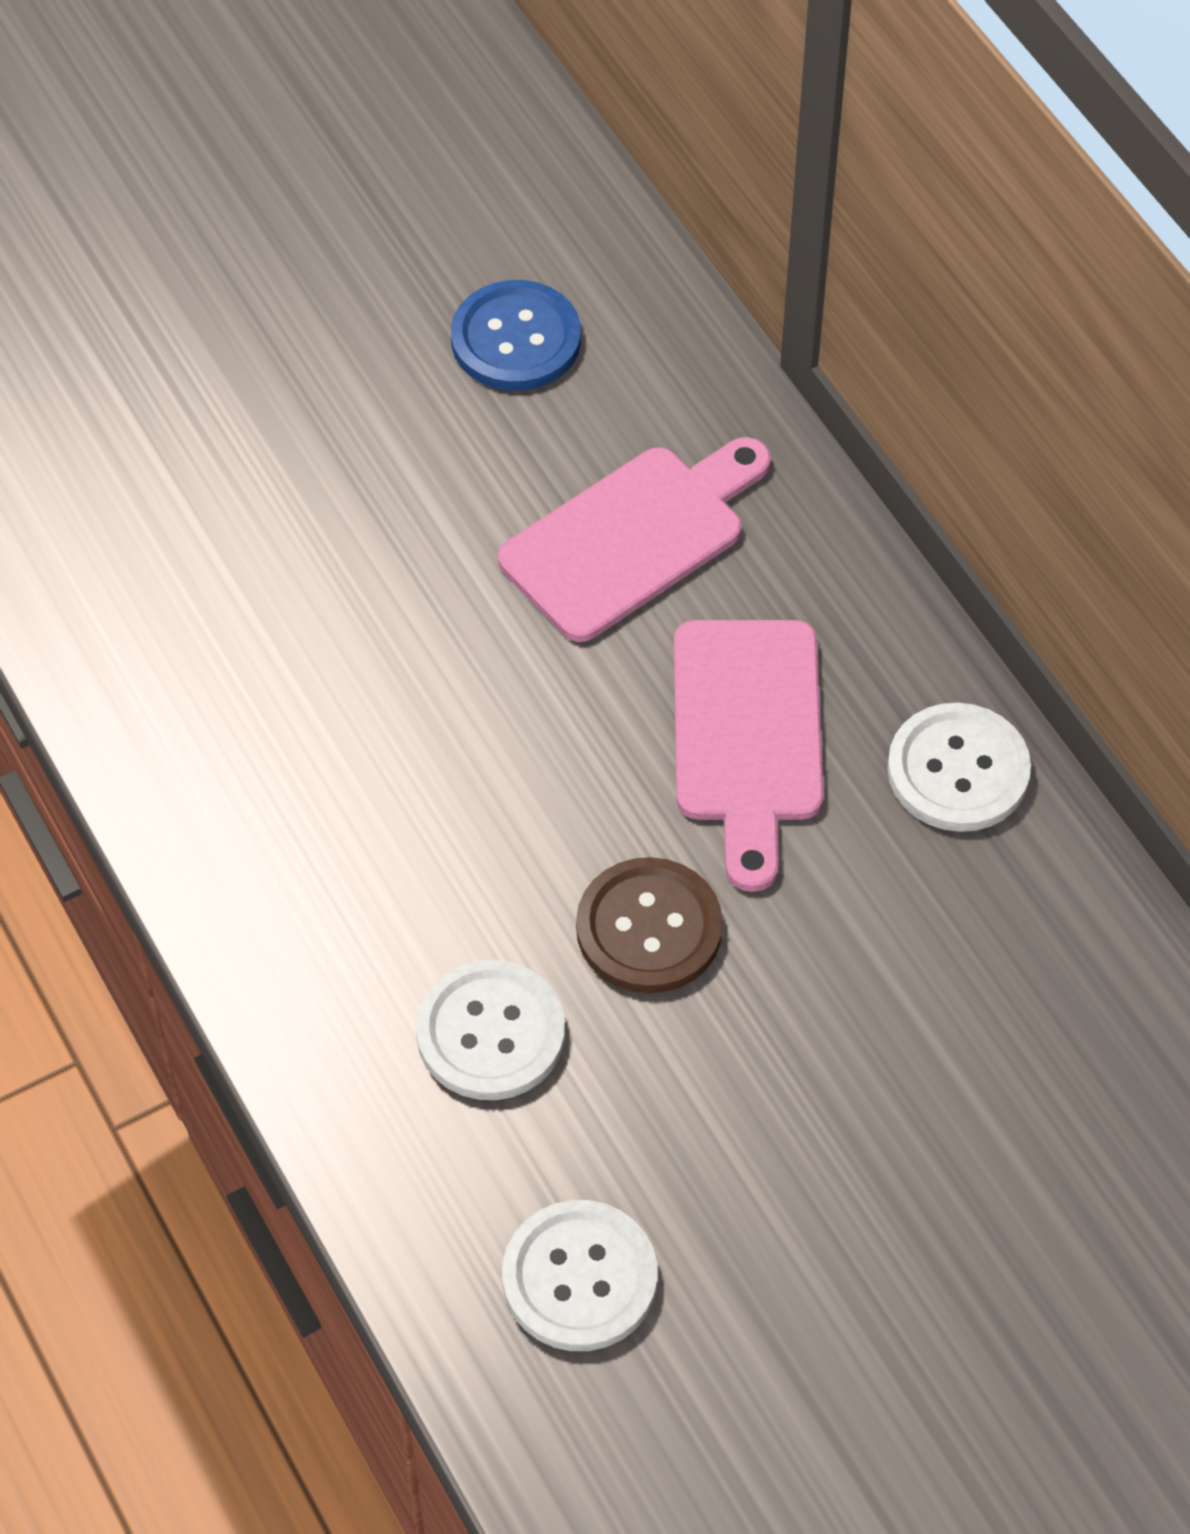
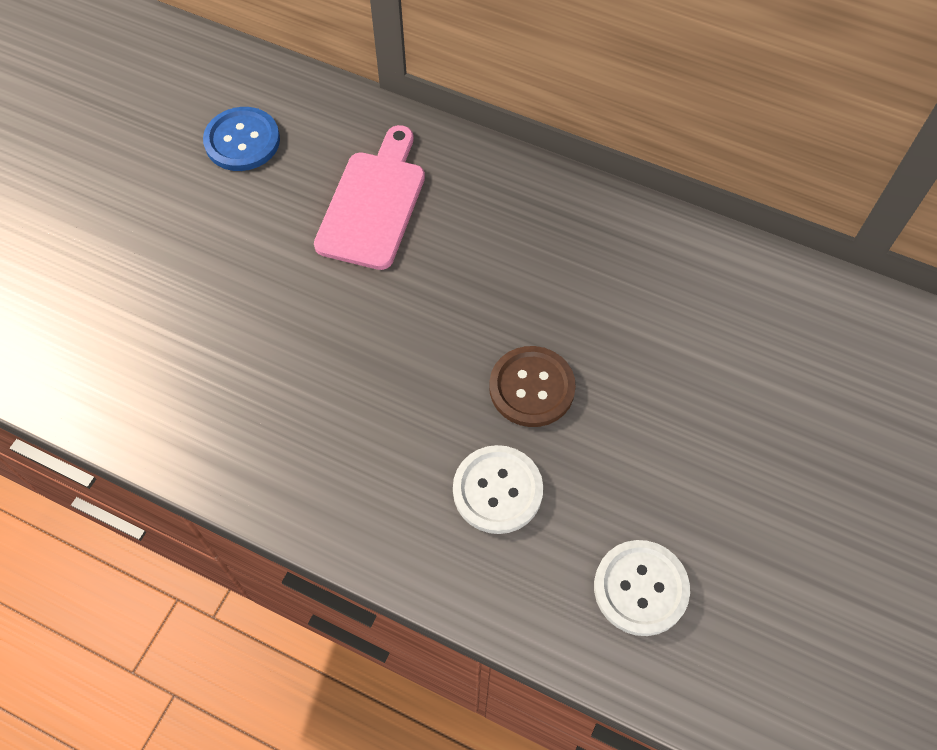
camera: 35 degrees left, 5 degrees up
(747, 735) = (502, 266): pink cutting board -> none
(958, 770) = (610, 226): white button -> none

